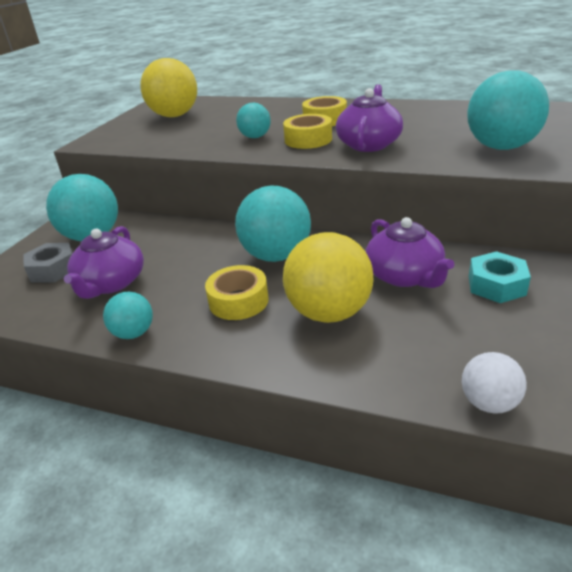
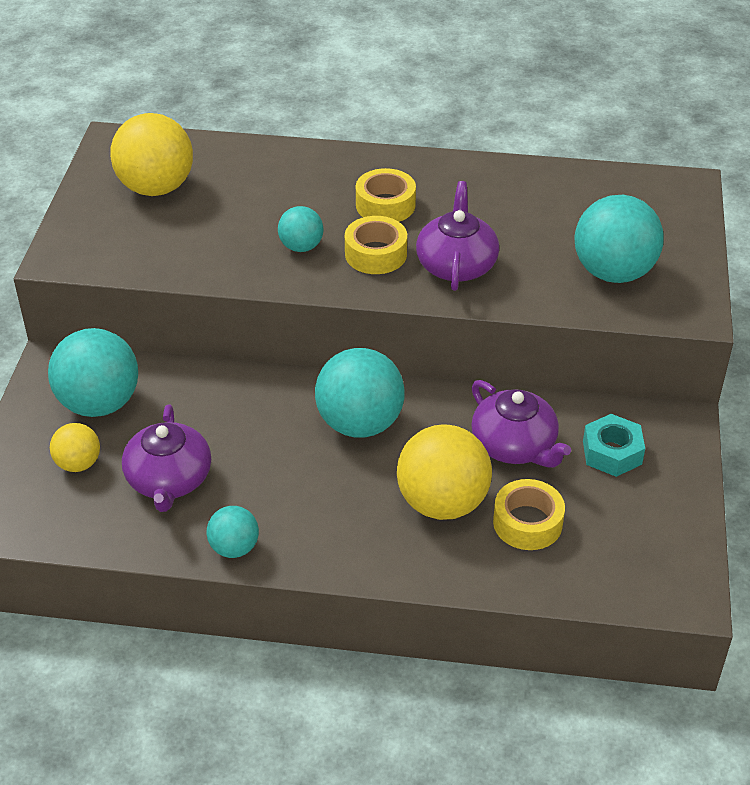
camera: 15 degrees left, 10 degrees up
(53, 270) = (78, 464): grey nut -> yellow ball
(238, 301) = (337, 495): yellow tape -> yellow tape (527, 523)
(489, 403) = (608, 591): white ball -> none

